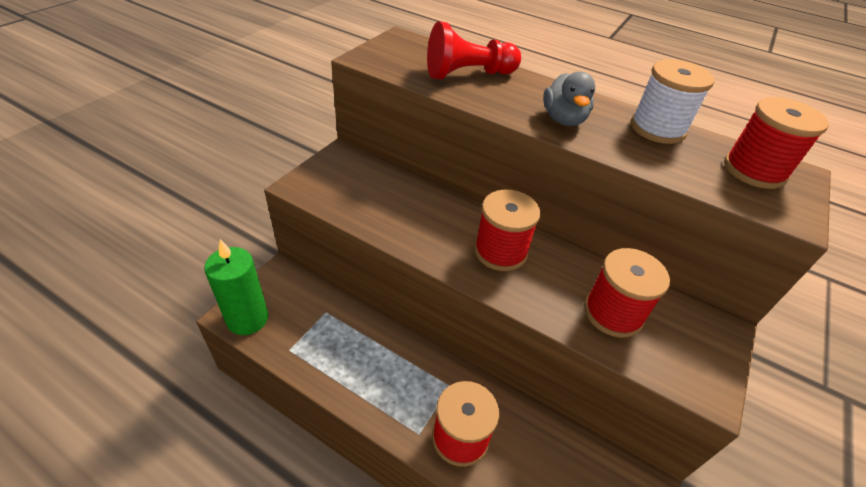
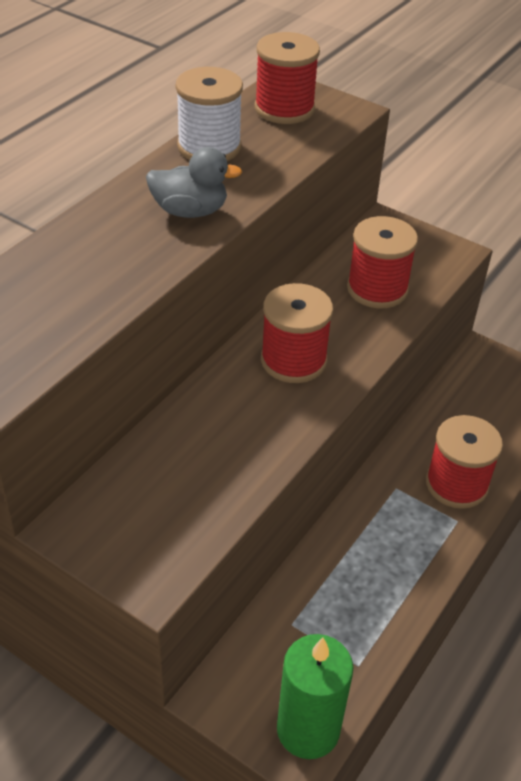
camera: 85 degrees left, 0 degrees up
(468, 74) = (64, 279): red pawn -> none

